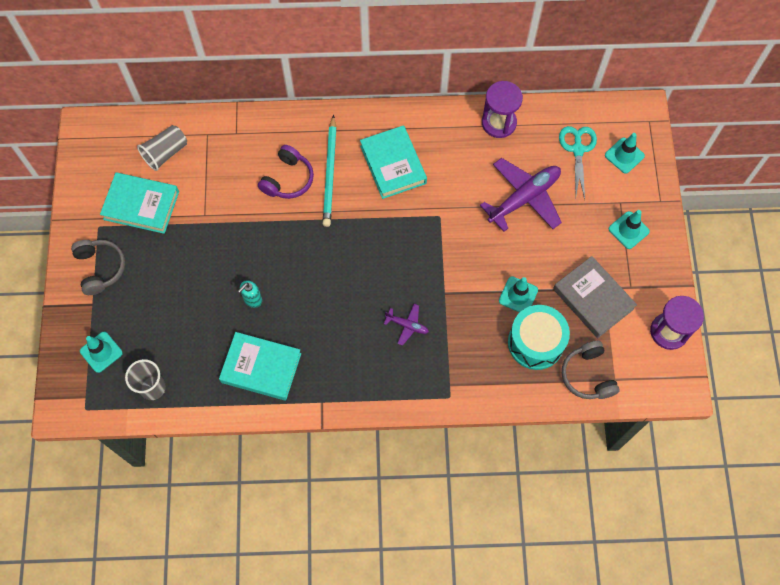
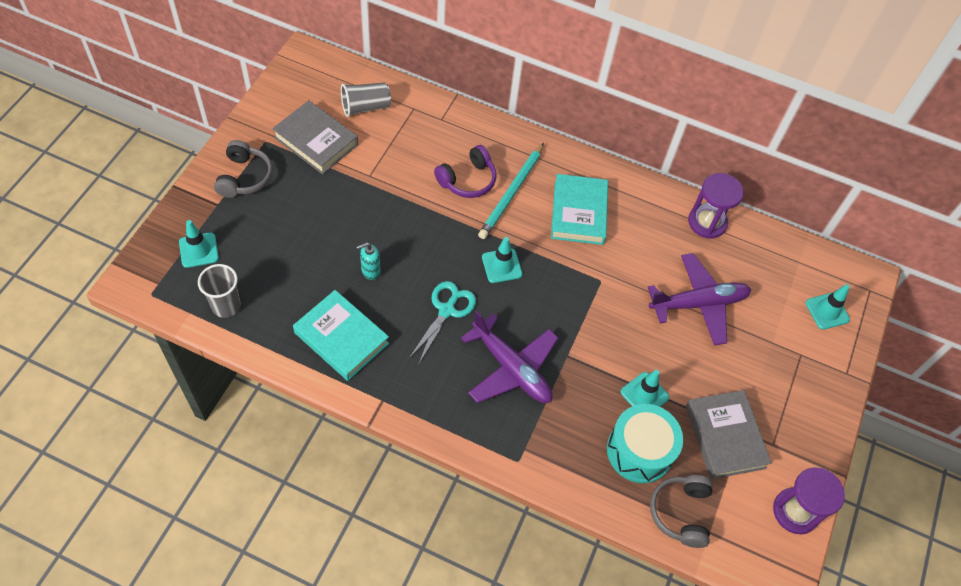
camera: 20 degrees right, 10 degrees down
(141, 205) = (316, 141): turquoise book -> grey book
(407, 325) = (511, 368): purple plane -> purple plane, size x2.11
(578, 150) = (778, 283): turquoise scissors -> turquoise scissors (446, 310)
(628, 230) = (797, 386): turquoise traffic cone -> turquoise traffic cone (502, 266)

